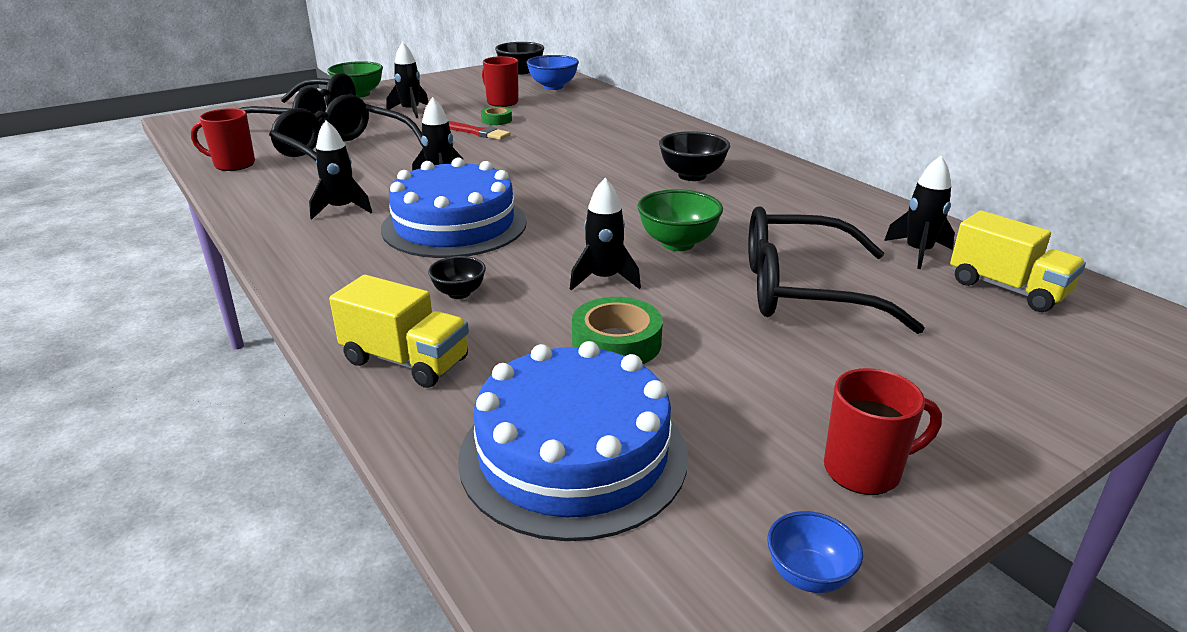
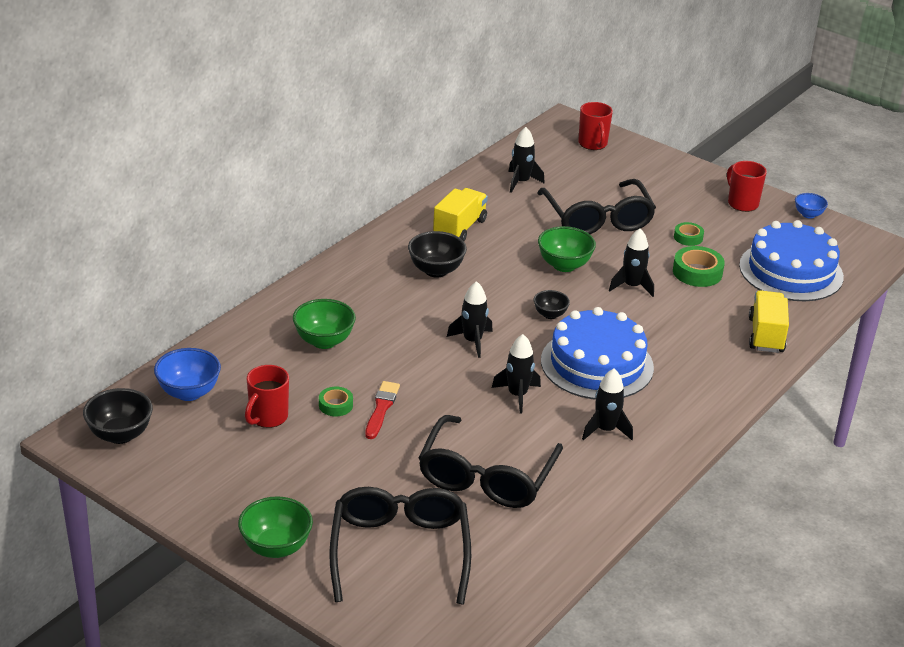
camera: 110 degrees left, 5 degrees up
(233, 164) = (554, 542): red mug -> red mug (593, 144)
(410, 111) = (329, 478): black rocket -> black rocket (472, 341)
(459, 293) = (687, 336): black bowl -> black bowl (550, 314)
(591, 124) = (324, 341): none -> green bowl
(731, 361) = (688, 237): none -> green tape
(1007, 289) = (552, 159): yellow truck -> yellow truck (459, 228)

